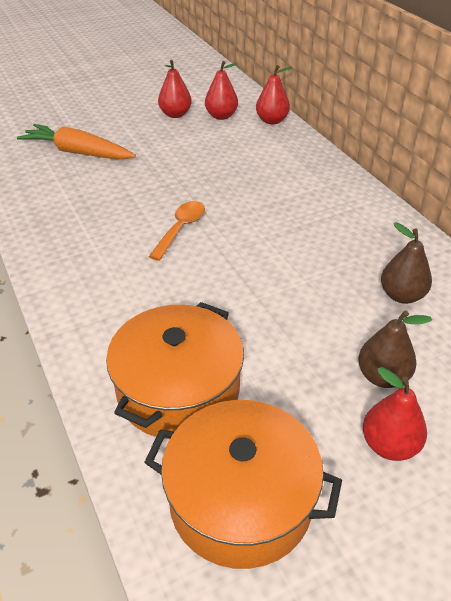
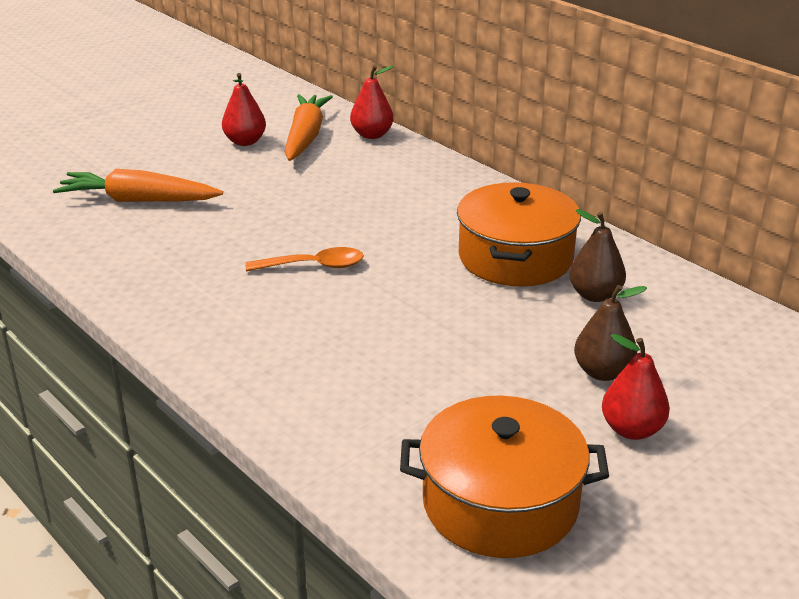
camera: 15 degrees left, 10 degrees down
(178, 389) = (388, 421): orange pot -> orange pot (515, 257)
(181, 229) = (314, 266): orange spoon -> orange spoon turned 75 degrees clockwise
(221, 116) = (305, 137): red pear -> orange carrot

